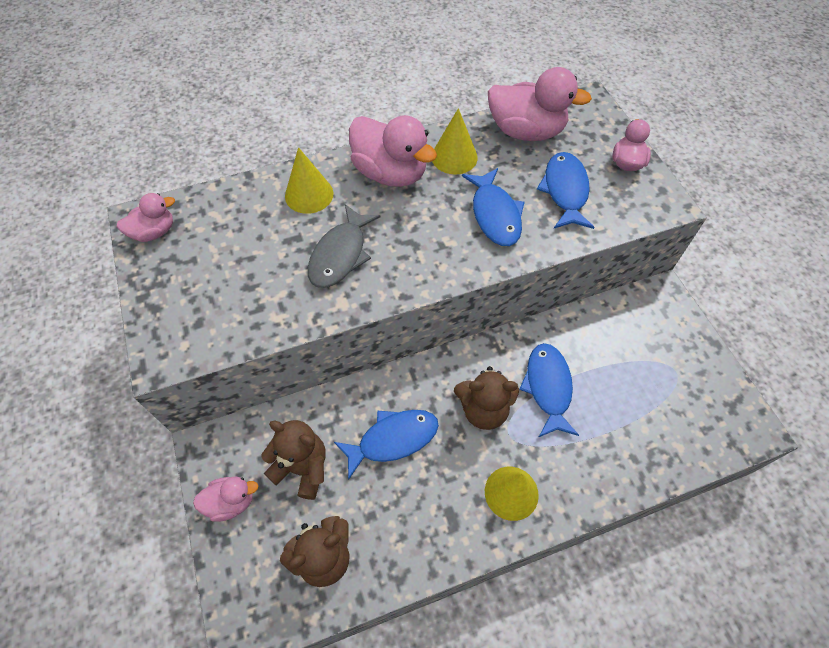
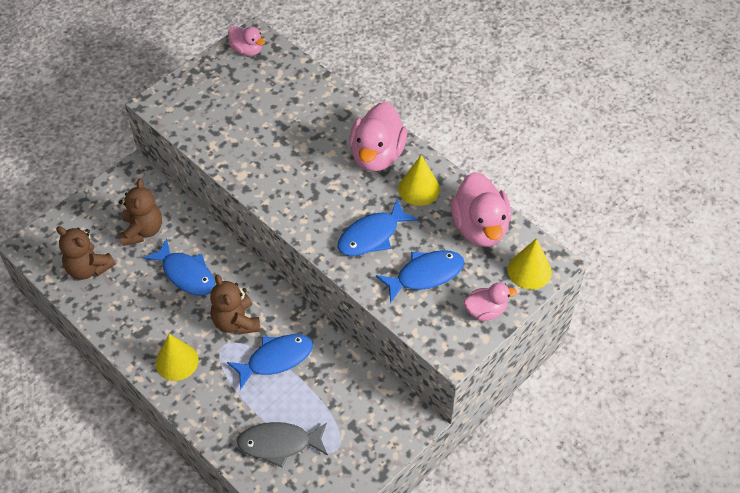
camera: 65 degrees right, 5 degrees down
(231, 502) = (103, 203): pink duck -> none
(309, 194) = (327, 116): yellow cone -> yellow cone (529, 271)
(340, 254) = (282, 157): grey fish -> grey fish (279, 444)

